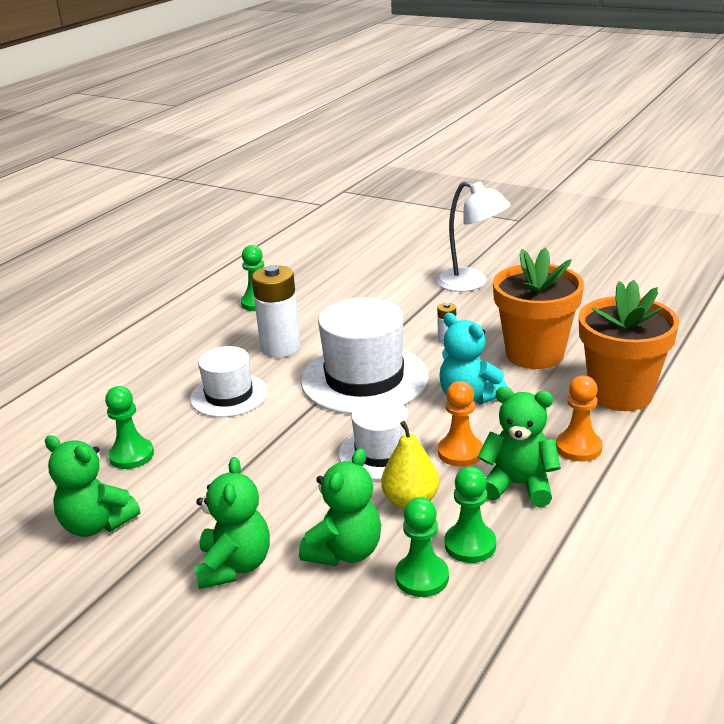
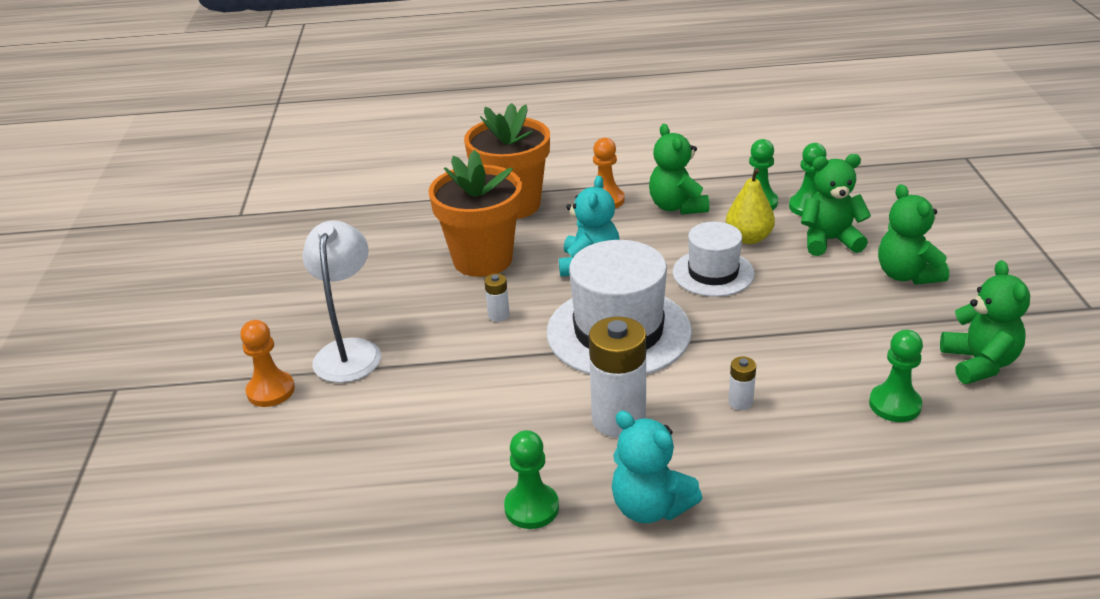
camera: 125 degrees left, 5 degrees up
(205, 333) = (650, 507): none -> turquoise teddy bear
(229, 395) = (740, 402): white hat -> white battery
(234, 566) = (906, 275): green teddy bear -> green teddy bear turned 75 degrees counterclockwise
(460, 452) = (669, 241): orange pawn -> orange pawn (271, 391)

